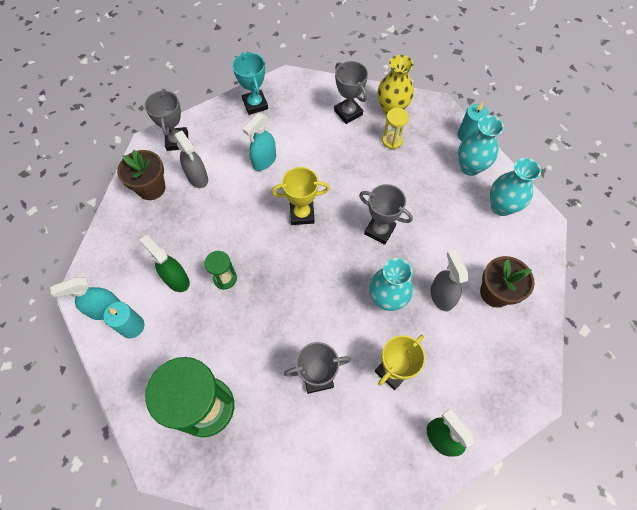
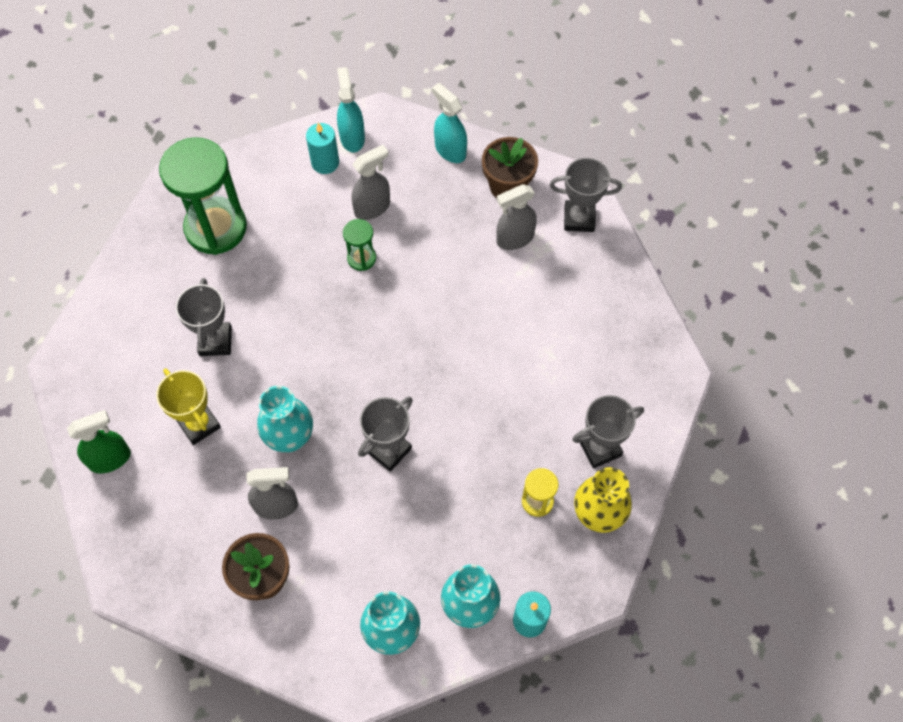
camera: 100 degrees right, 0 degrees up
(176, 279) = (372, 208): green spray bottle -> grey spray bottle
(255, 104) = (632, 321): turquoise trophy -> none
(264, 161) = (528, 321): turquoise spray bottle -> turquoise spray bottle (450, 150)
(302, 214) = (434, 357): yellow trophy -> none

